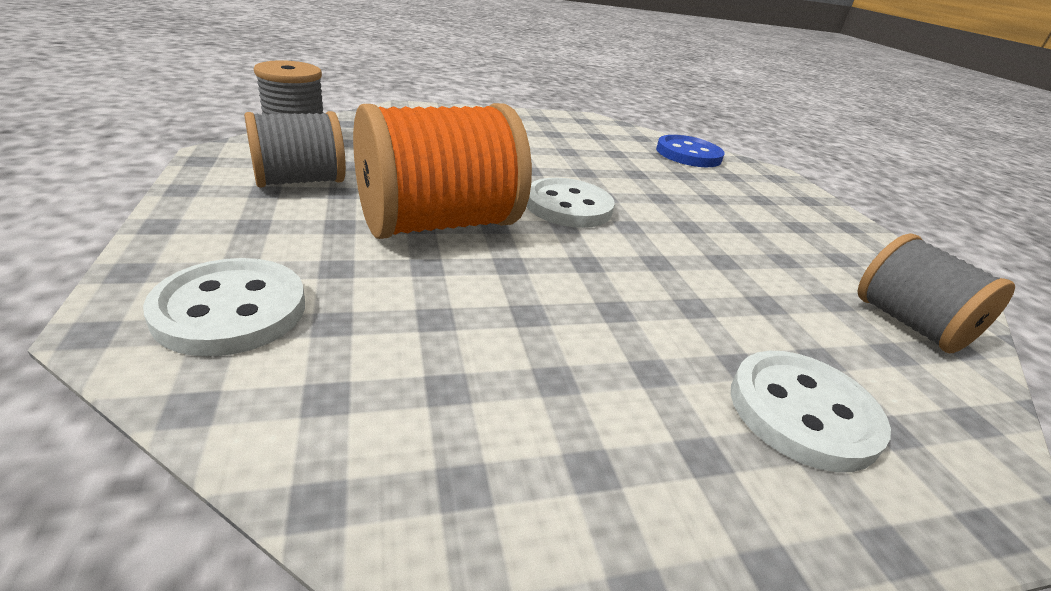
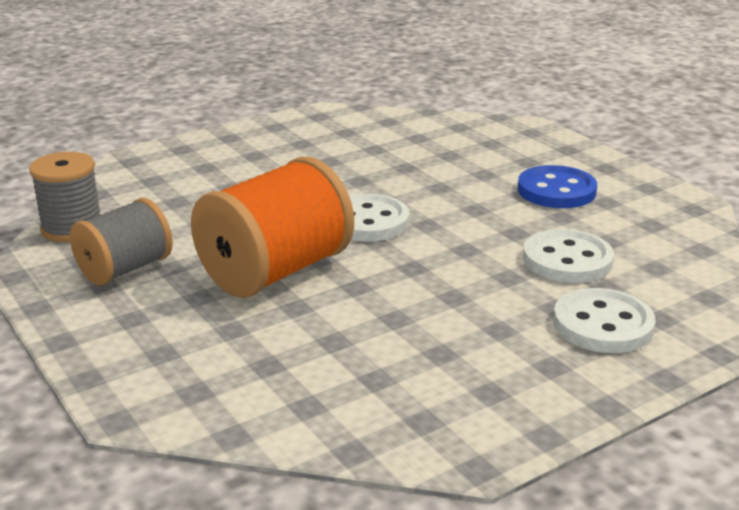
camera: 15 degrees left, 5 degrees down
(231, 310) = (191, 379): white button -> white button (567, 260)
(688, 154) = (442, 129): blue button -> blue button (556, 190)
(908, 324) = (663, 243): grey spool -> none

